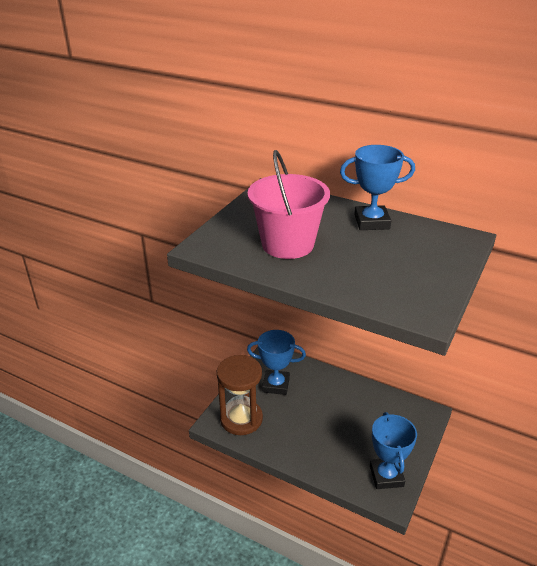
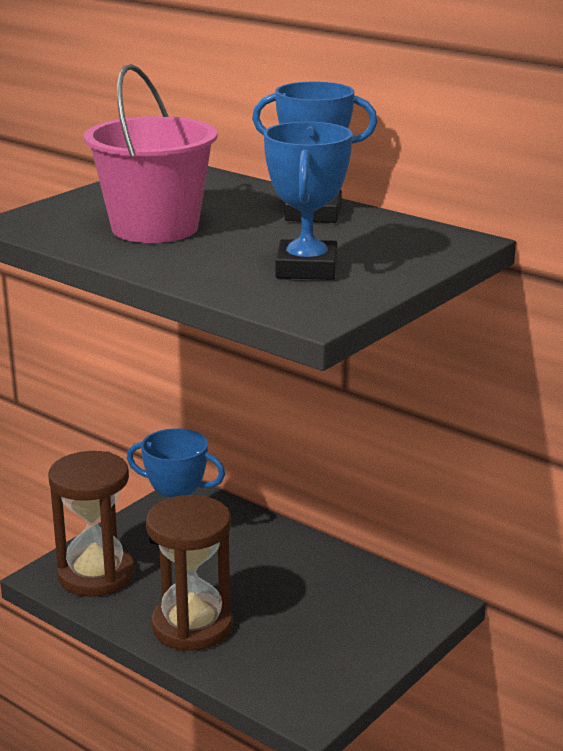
camera: 10 degrees right, 10 degrees down
(307, 448) = (192, 626): none -> brown hourglass
(386, 476) = (315, 680): blue trophy -> blue trophy (306, 268)

